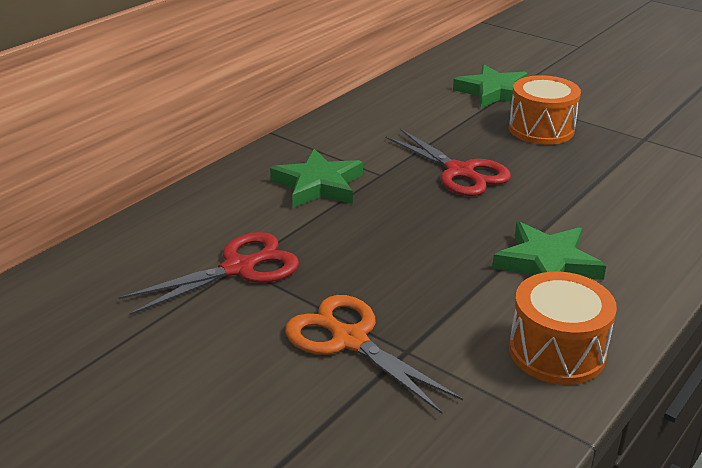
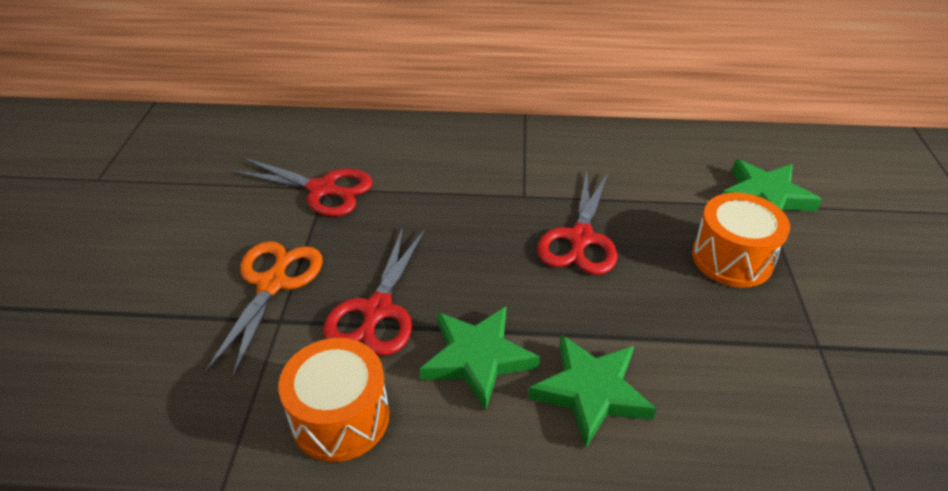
camera: 55 degrees right, 10 degrees up
(318, 185) = (471, 172): green star -> green star (591, 392)
(446, 292) = (377, 310): none -> red scissors

